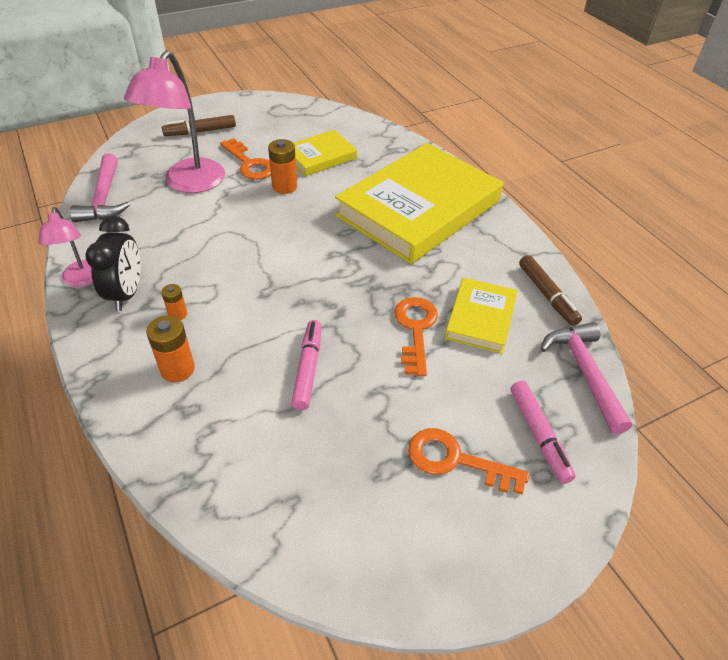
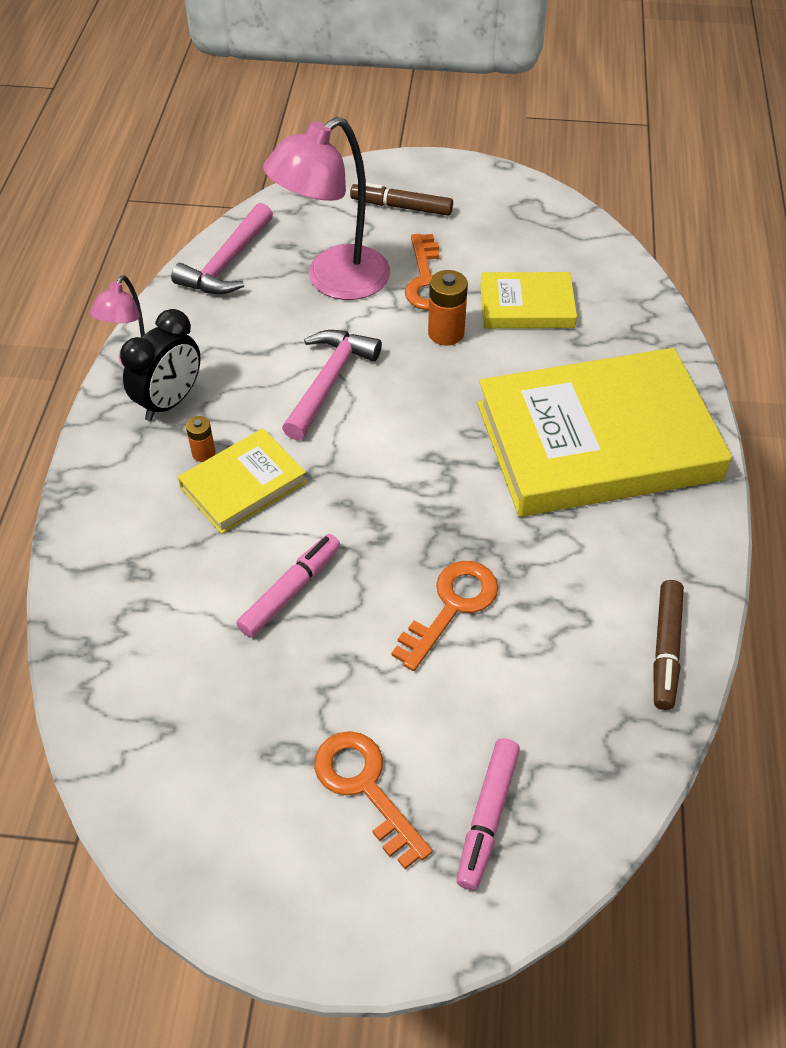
camera: 35 degrees right, 5 degrees up
(177, 369) = (159, 520): orange battery -> none
(480, 318) = (546, 635): yellow book -> yellow book (243, 485)
(584, 373) = (618, 777): pink hammer -> pink hammer (329, 382)

